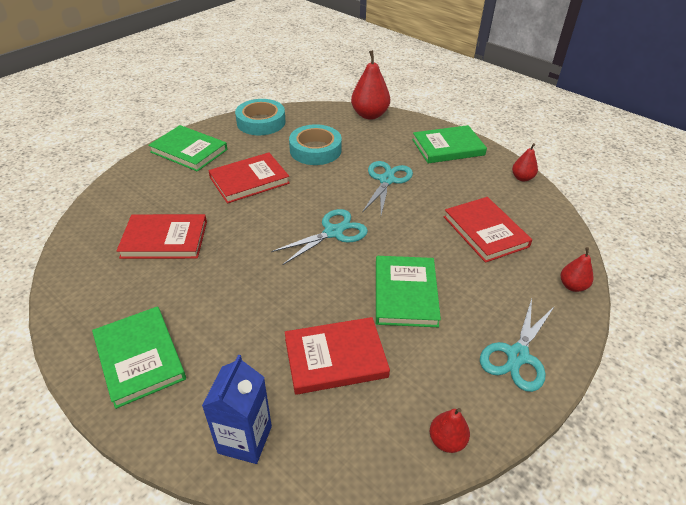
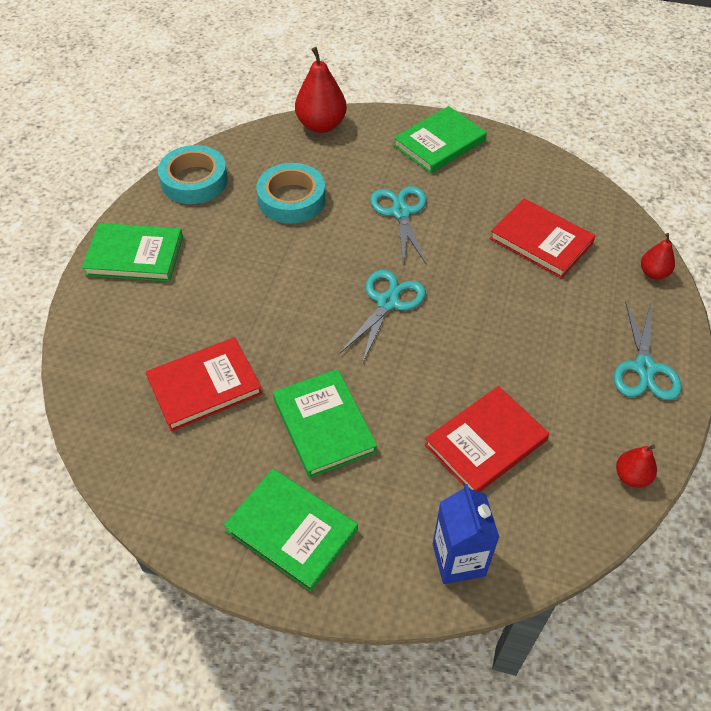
camera: 25 degrees left, 10 degrees up
(249, 180) = (243, 270): red book -> none
(405, 293) = (507, 345): green book -> green book (324, 425)
(522, 178) = (540, 158): red pear -> none

